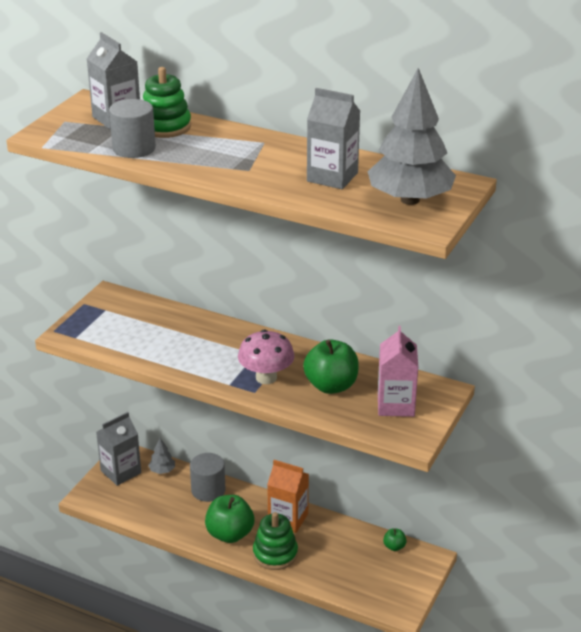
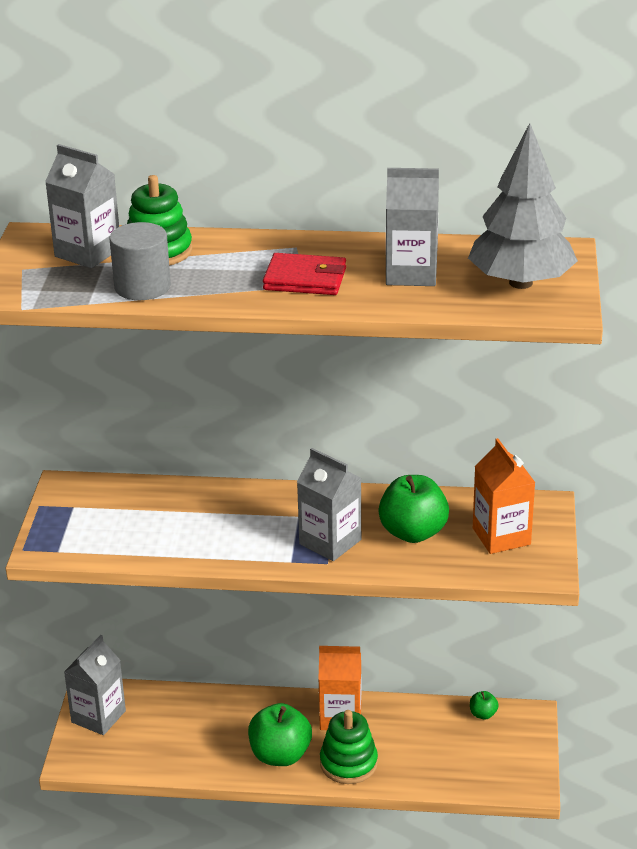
camera: 20 degrees left, 0 degrees up
(162, 470) = (151, 700): grey tree -> none
(208, 490) = (223, 709): grey cylinder -> none
(251, 166) = (305, 279): none -> red wallet
(266, 377) = (330, 542): pink mushroom -> grey carton
(395, 405) = (501, 536): pink carton -> orange carton

